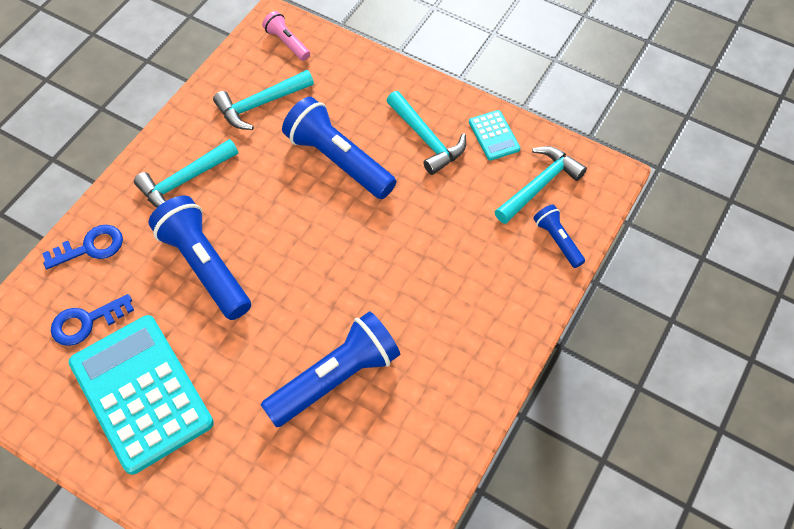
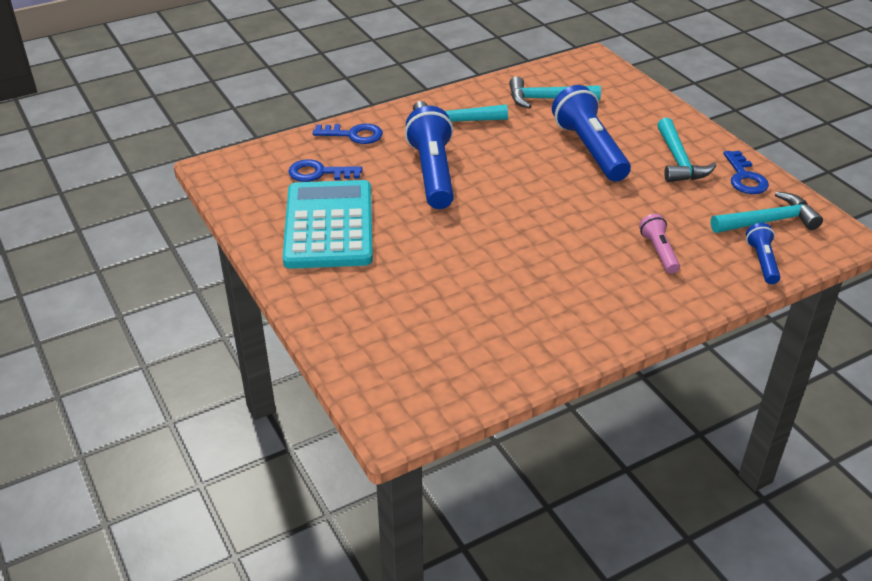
camera: 30 degrees right, 20 degrees down
(287, 43) = (595, 72): pink flashlight -> pink flashlight (659, 252)
(335, 378) = (491, 274): blue flashlight -> none
(494, 135) = (744, 178): turquoise calculator -> blue key

